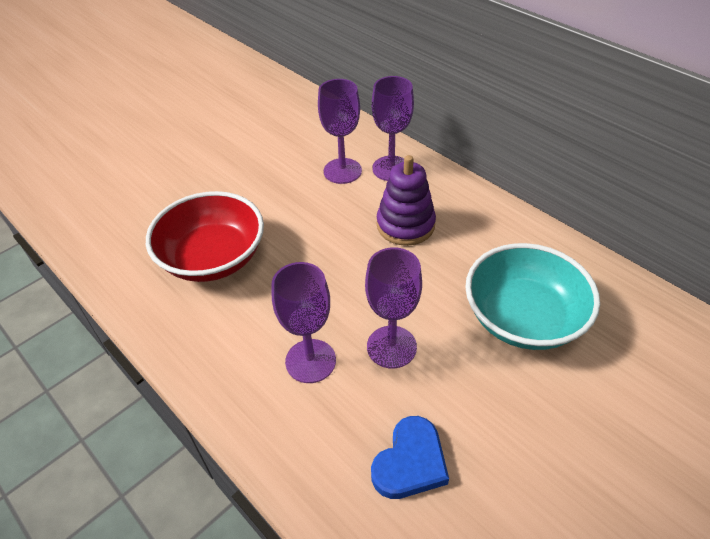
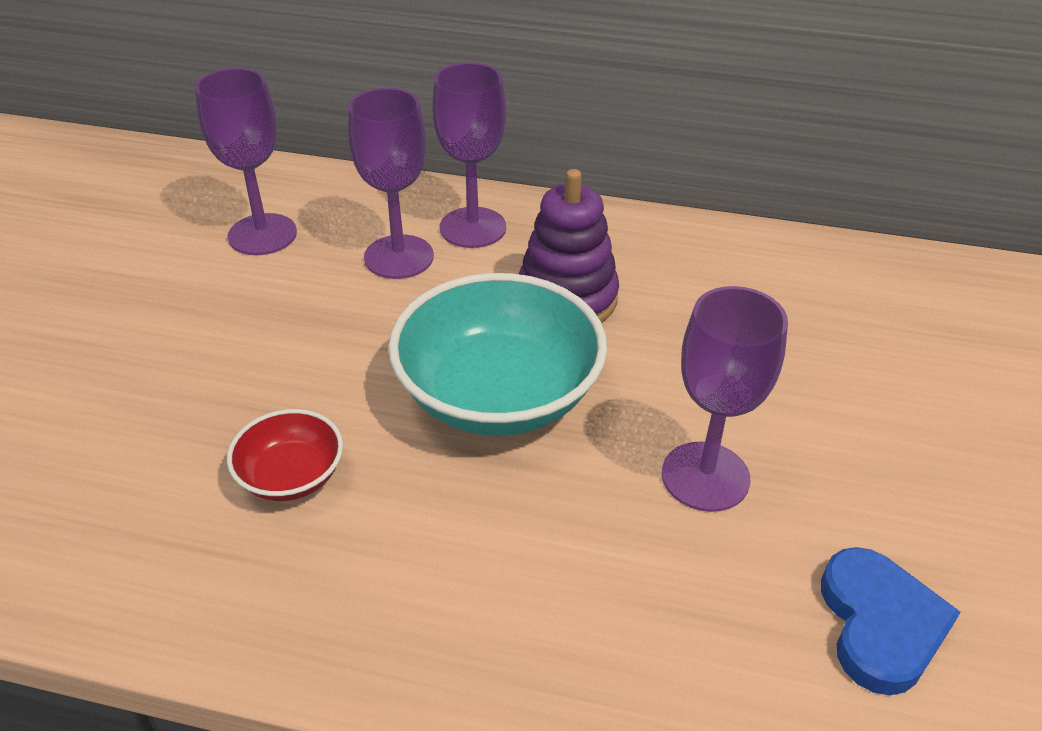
camera: 35 degrees left, 5 degrees down
(213, 258) = (291, 476): red bowl -> red bowl, size x0.49
(310, 361) = (607, 558): purple goblet -> purple goblet (262, 234)
(523, 318) = (834, 356): turquoise bowl -> turquoise bowl (498, 394)

